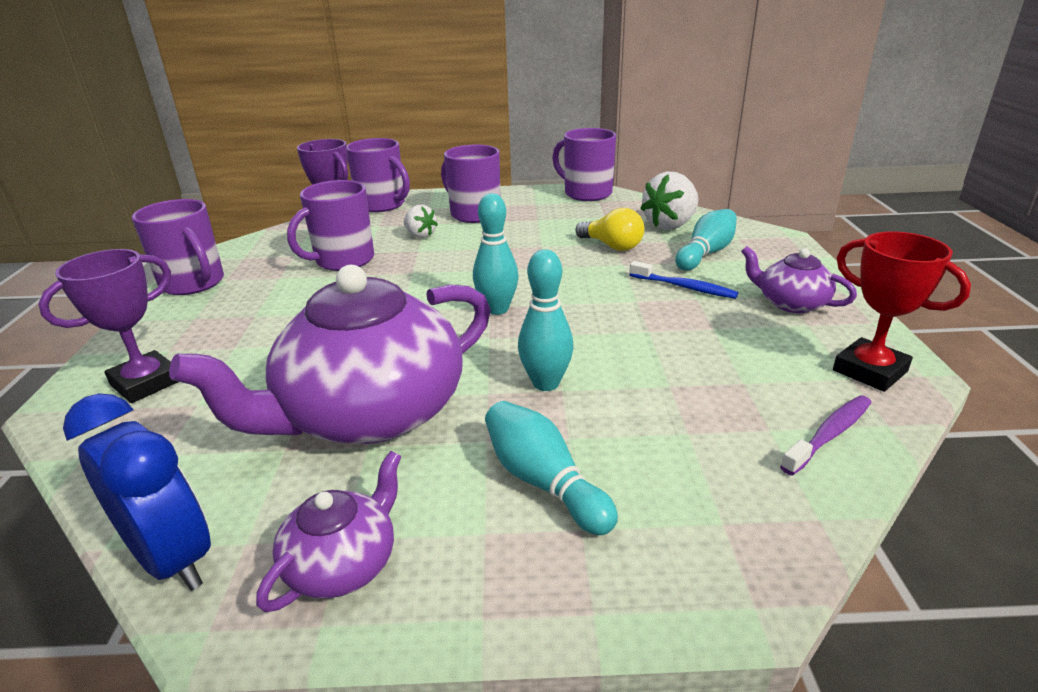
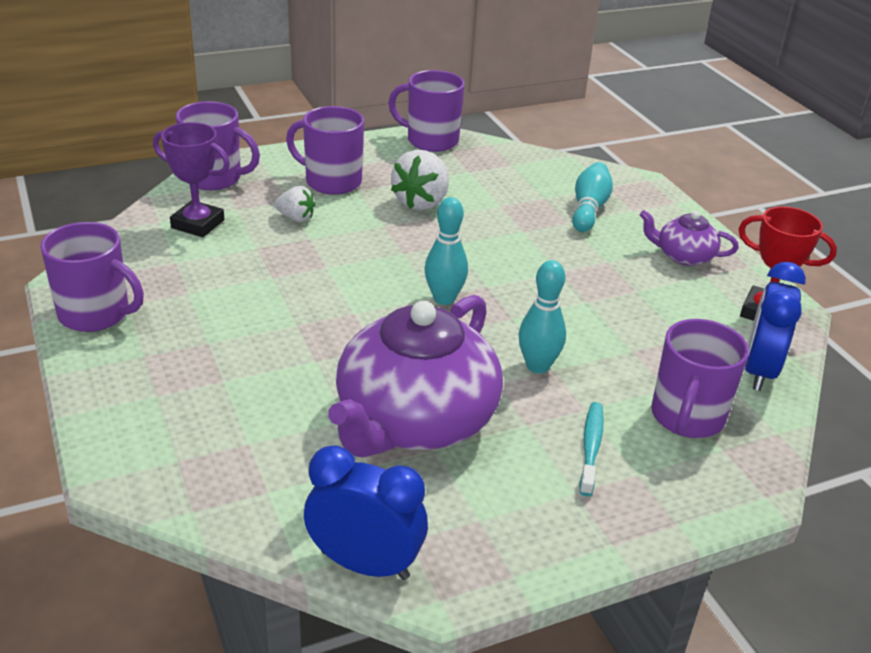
camera: 25 degrees left, 5 degrees up
(146, 383) = (174, 432): purple trophy -> none
(343, 260) = (240, 262): purple mug -> purple mug (686, 417)
(343, 564) = (495, 536): purple teapot -> none
(544, 482) = (591, 447): turquoise bowling pin -> turquoise toothbrush
(612, 246) = (500, 210): yellow light bulb -> none
(670, 225) = (538, 177): white strawberry -> white strawberry (421, 202)
(684, 287) = (591, 251): blue toothbrush -> none
(829, 434) = (759, 371): purple toothbrush -> blue clock

